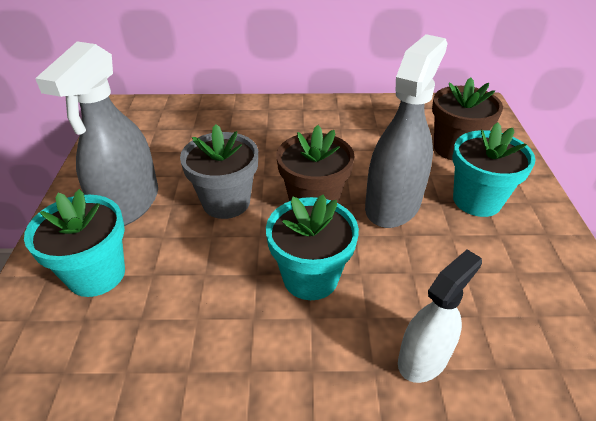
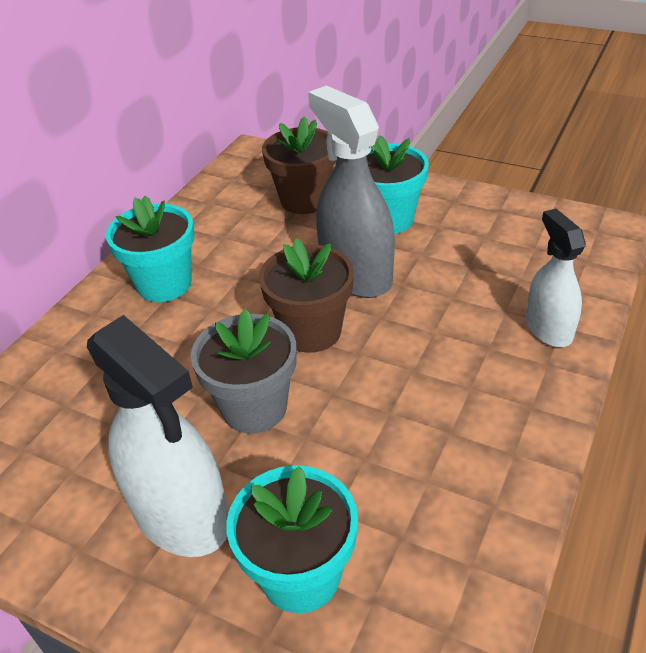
camera: 60 degrees left, 0 degrees up
(128, 204) = (181, 515): grey spray bottle -> white spray bottle
(310, 277) = (419, 370): turquoise flower pot -> turquoise flower pot (164, 284)

